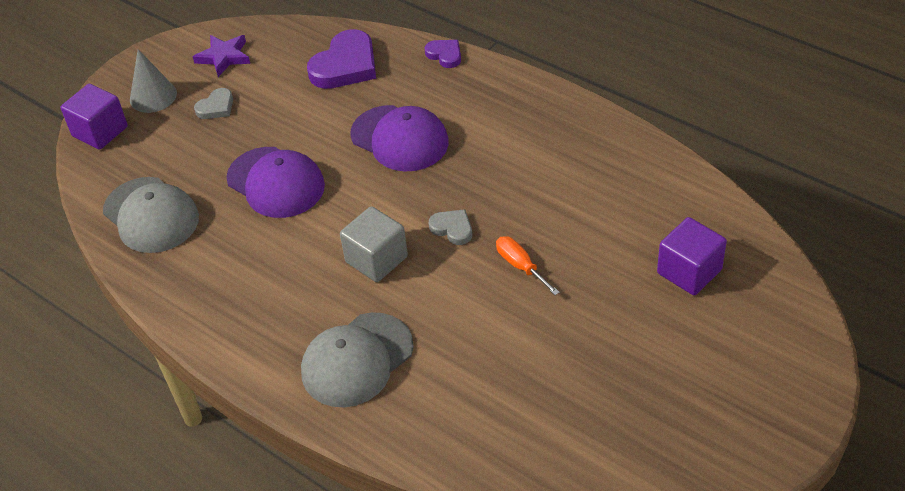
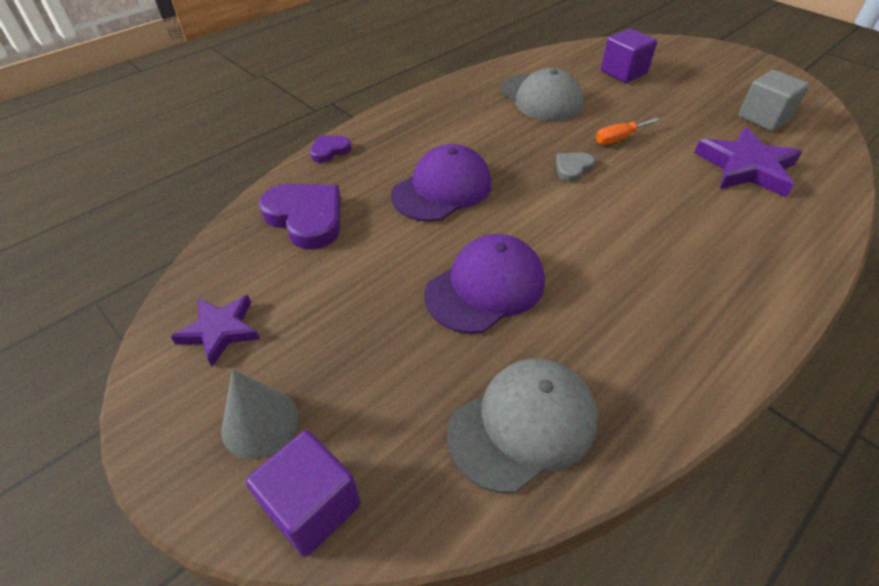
camera: 85 degrees left, 0 degrees up
(216, 107) = (323, 342): grey heart -> none
(357, 360) = (743, 240): grey cap -> grey cap (540, 98)
(376, 259) = (610, 217): grey cube -> grey cube (763, 118)
(487, 379) = (746, 167): none -> purple star

